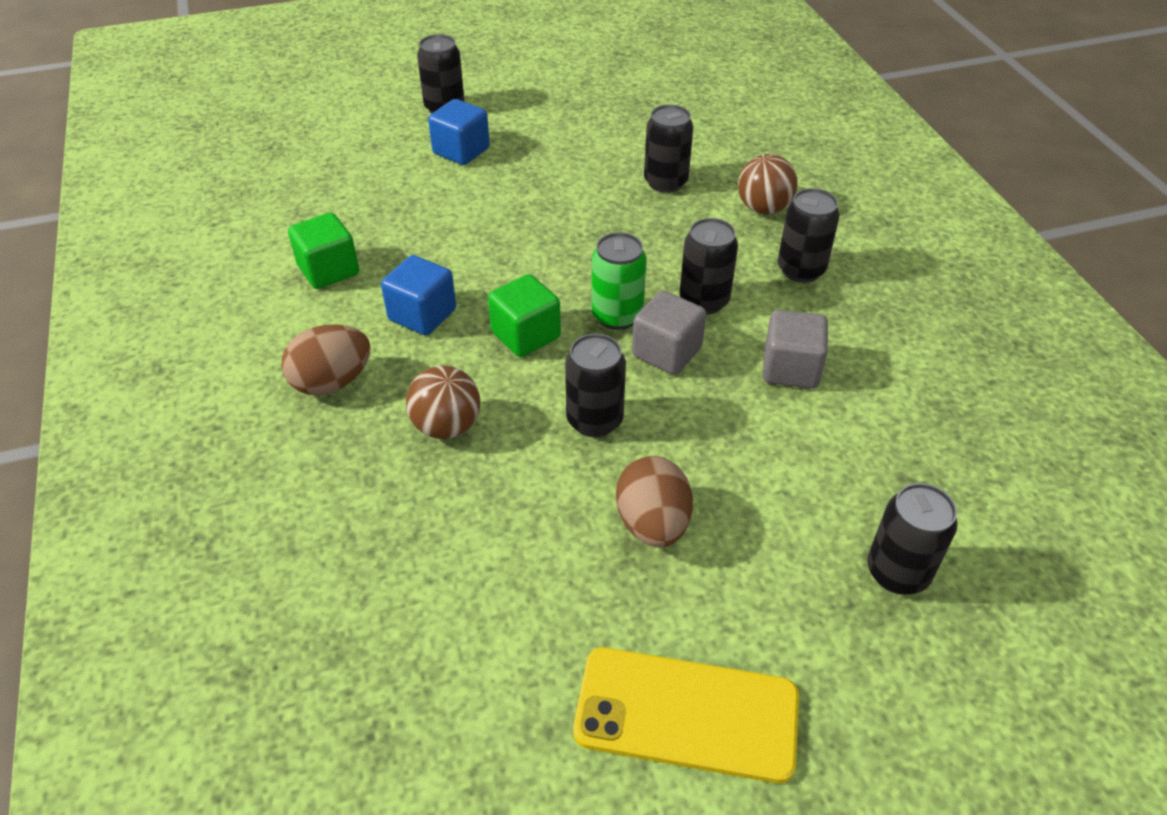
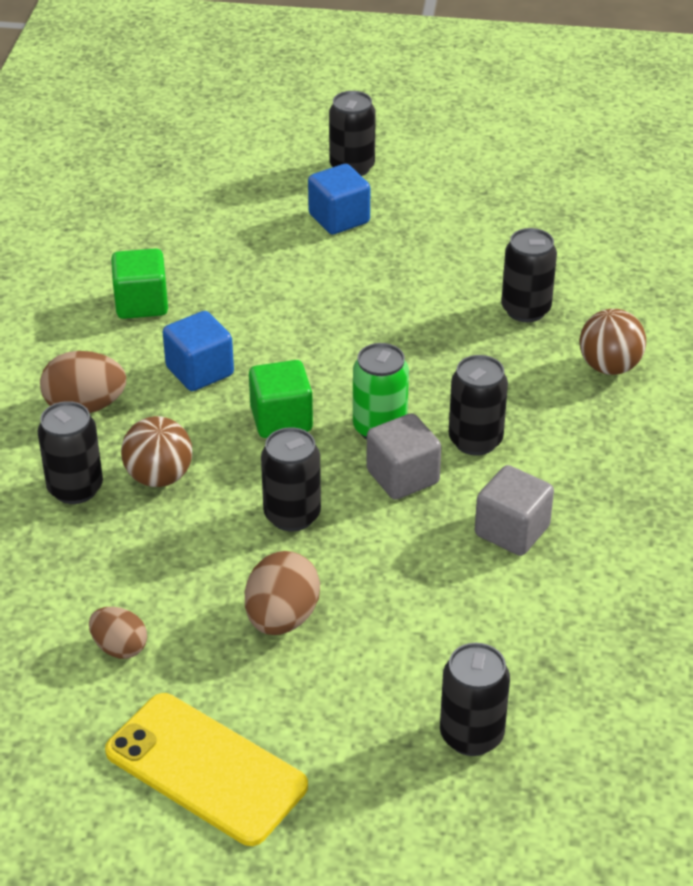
camera: 25 degrees right, 5 degrees down
(517, 616) = (119, 647): none -> brown egg
(801, 270) = (599, 441): black can -> black can (75, 488)

